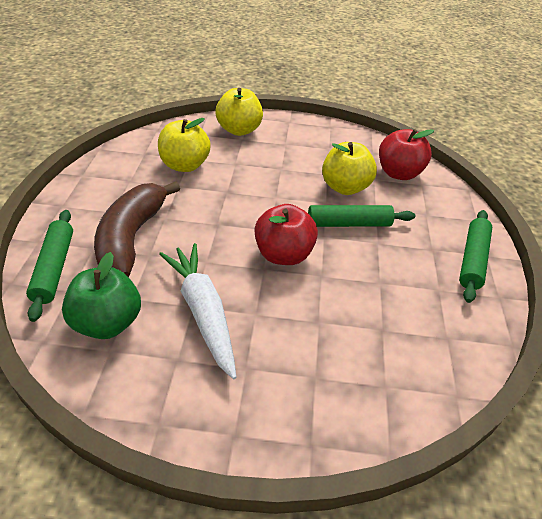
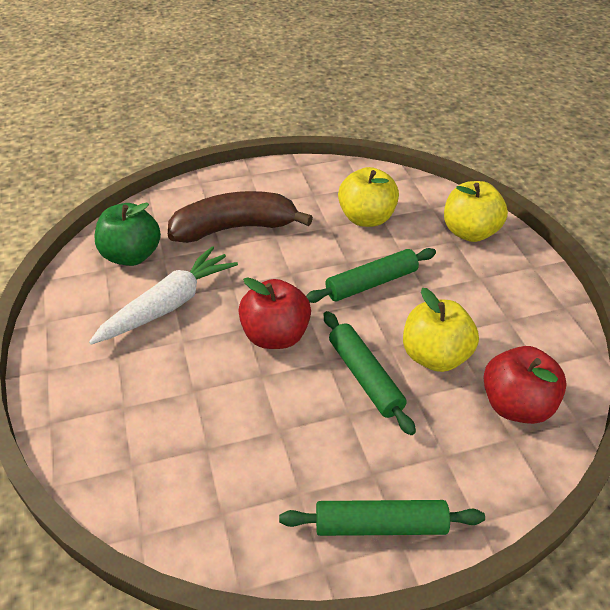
camera: 70 degrees right, 0 degrees up
(54, 268) = (175, 204): green rolling pin -> green rolling pin (371, 283)

